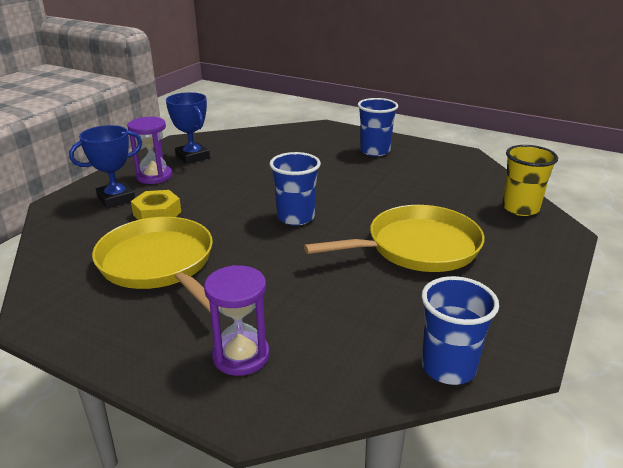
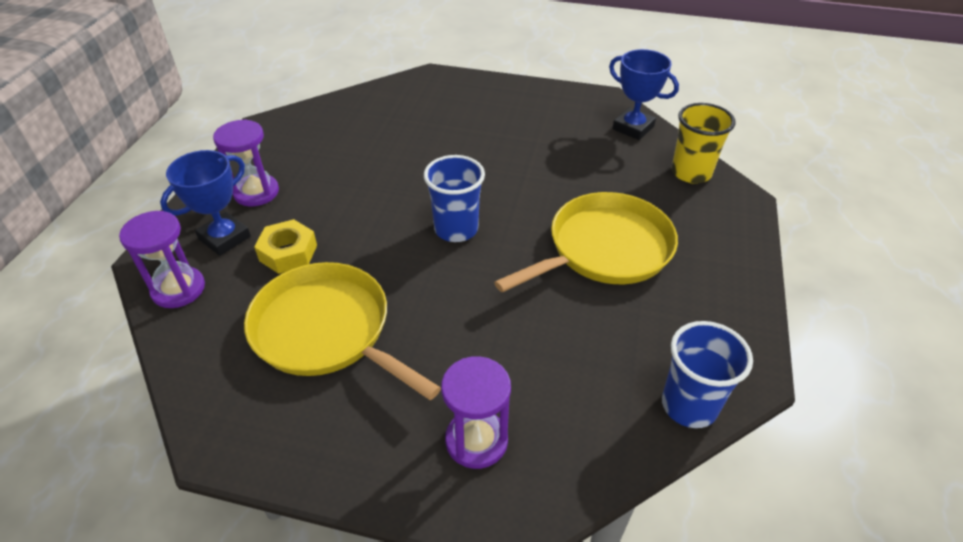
camera: 15 degrees left, 15 degrees up
(66, 223) = (178, 289): none -> purple hourglass
(192, 157) = (290, 152): blue trophy -> blue trophy (633, 128)
(375, 151) = (506, 109): blue cup -> none

